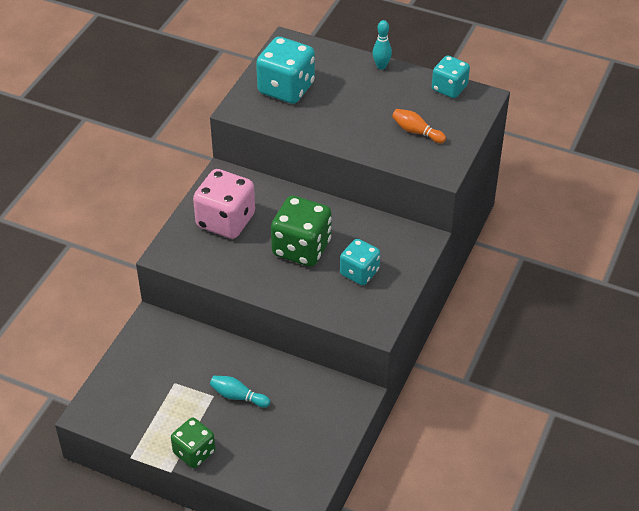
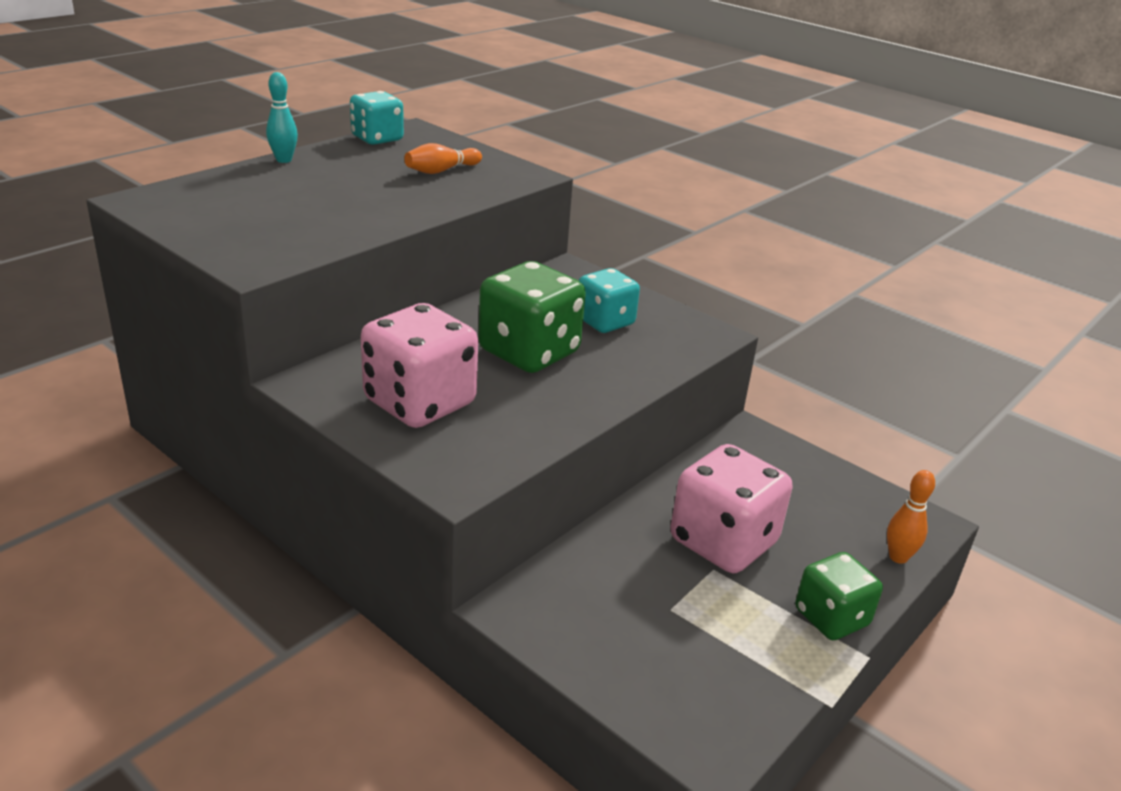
camera: 75 degrees left, 15 degrees down
(238, 396) = (723, 542): turquoise bowling pin -> pink dice
(261, 482) = (898, 557): none -> orange bowling pin
(286, 88) = (250, 222): turquoise dice -> none

